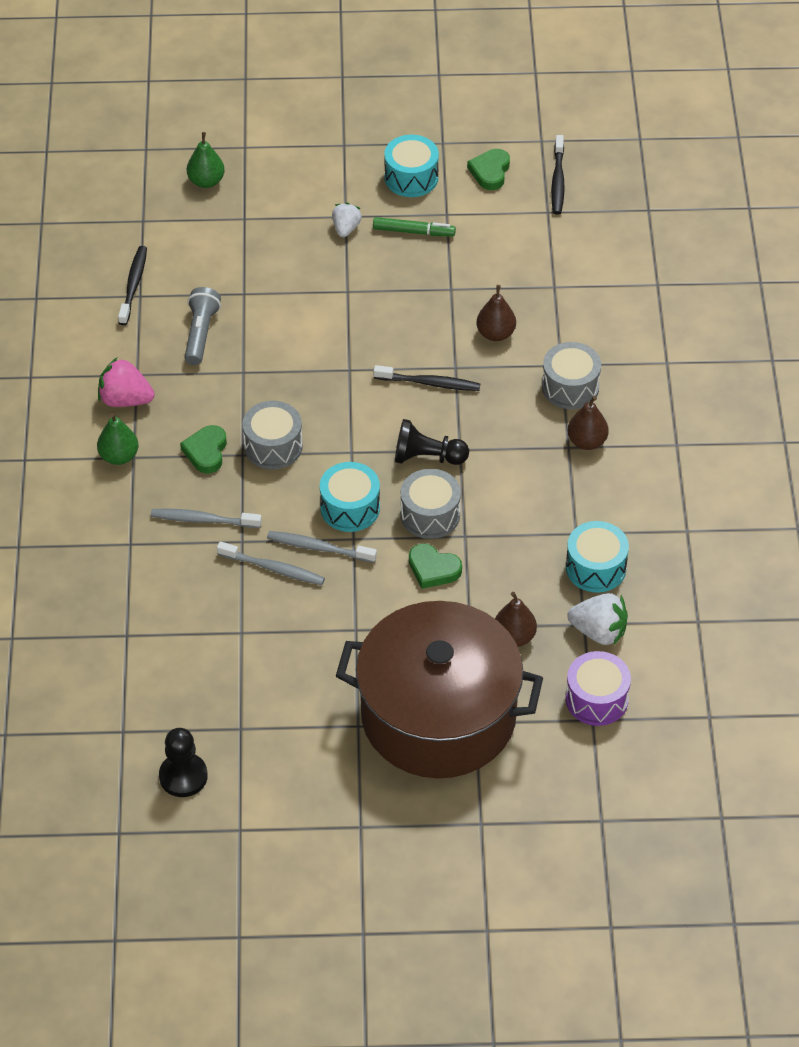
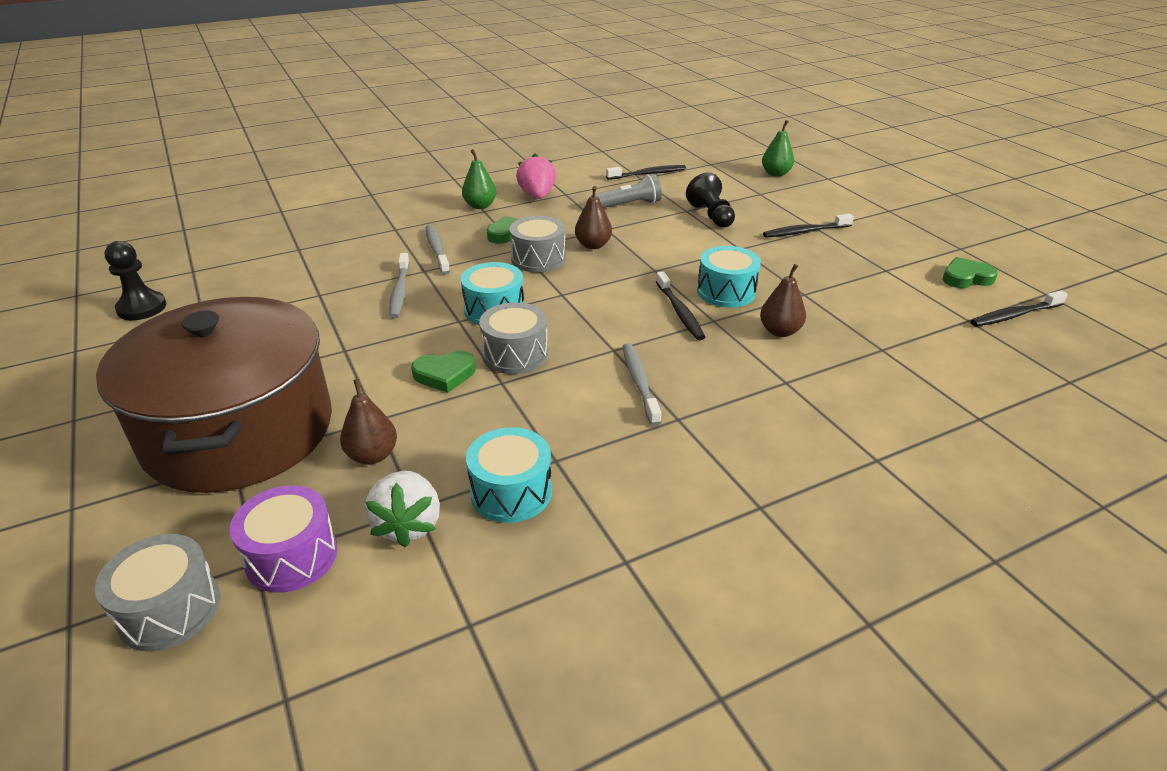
camera: 65 degrees right, 15 degrees down
(319, 548) = (436, 306): grey toothbrush -> grey toothbrush (639, 383)
(346, 228) = (805, 232): white strawberry -> black toothbrush
(411, 177) = (900, 244): turquoise drum -> turquoise drum (726, 292)
(413, 231) = (843, 260): green marker -> none
(427, 457) = (587, 334): black pawn -> black pawn (711, 216)
(433, 569) = (444, 374): green heart -> green heart turned 105 degrees counterclockwise
(570, 387) = (762, 396): grey drum -> grey drum (169, 609)
(587, 441) = (697, 430): brown pear -> brown pear (593, 245)

